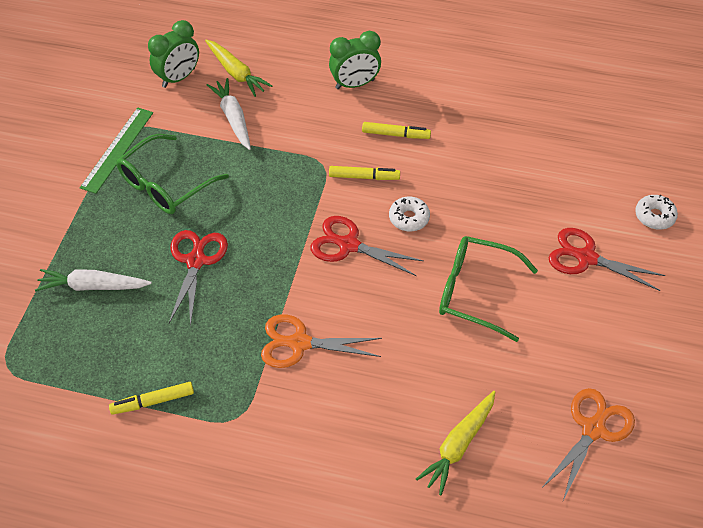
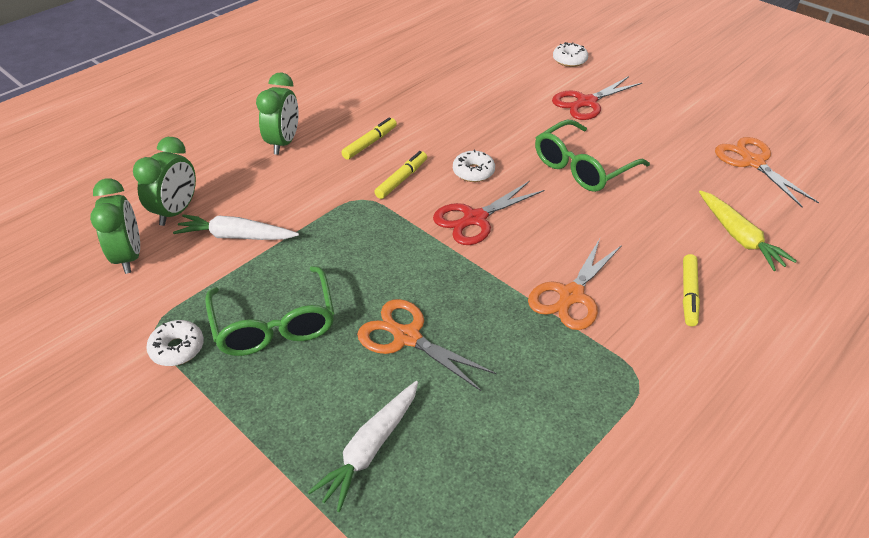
camera: 60 degrees left, 10 degrees down
(117, 149) = (177, 348): green ruler -> white donut
(153, 401) = (580, 447): yellow marker -> yellow marker (688, 294)
(196, 261) = (407, 337): red scissors -> orange scissors
(236, 73) = (176, 211): yellow carrot -> green clock

